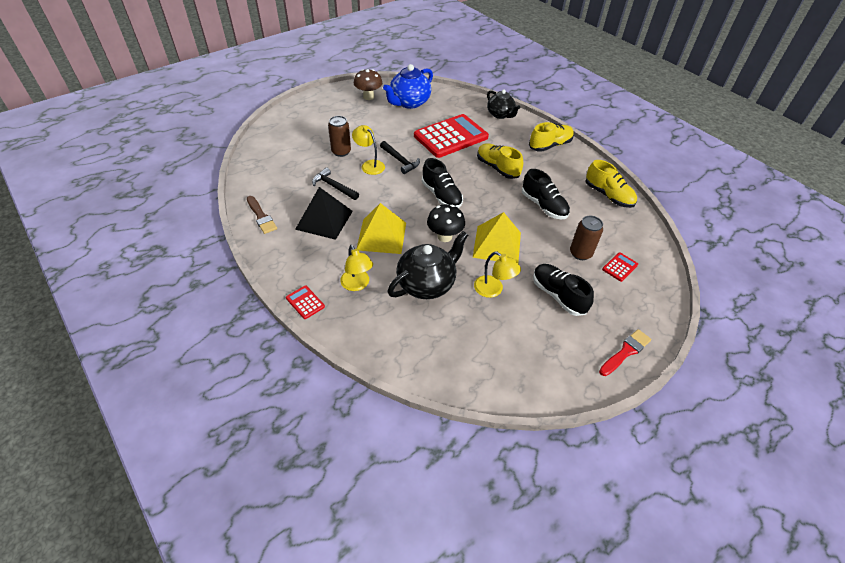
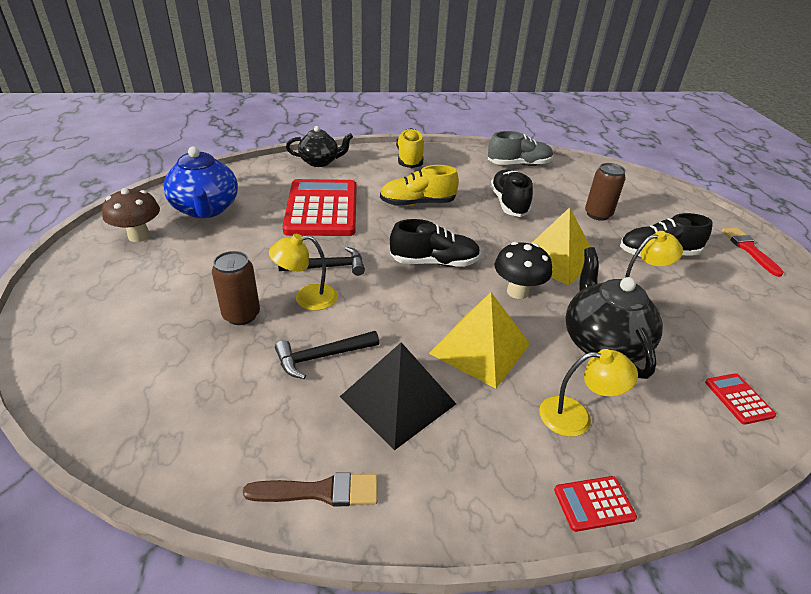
camera: 60 degrees left, 10 degrees down
(543, 206) = (508, 203): black shoe -> black shoe turned 90 degrees counterclockwise
(608, 195) = (519, 164): yellow shoe -> grey shoe
(619, 267) = (628, 203): red calculator -> red calculator (738, 399)

